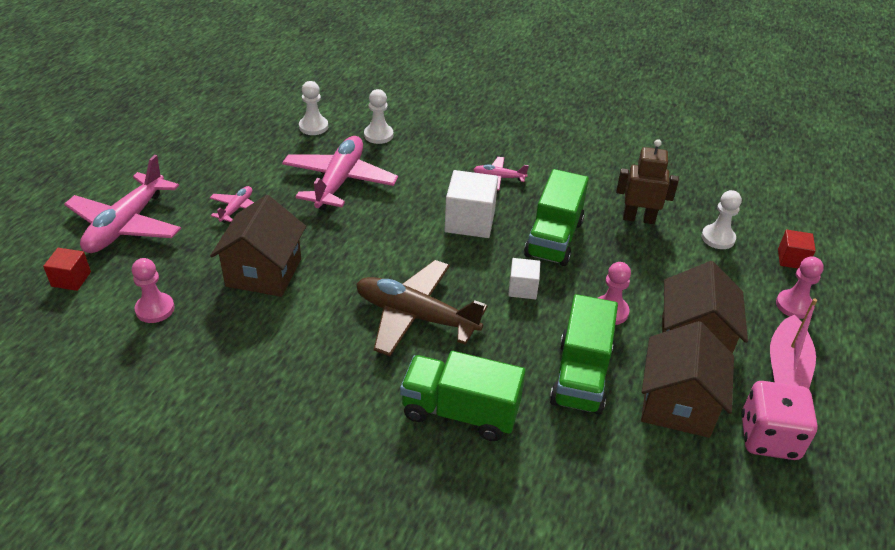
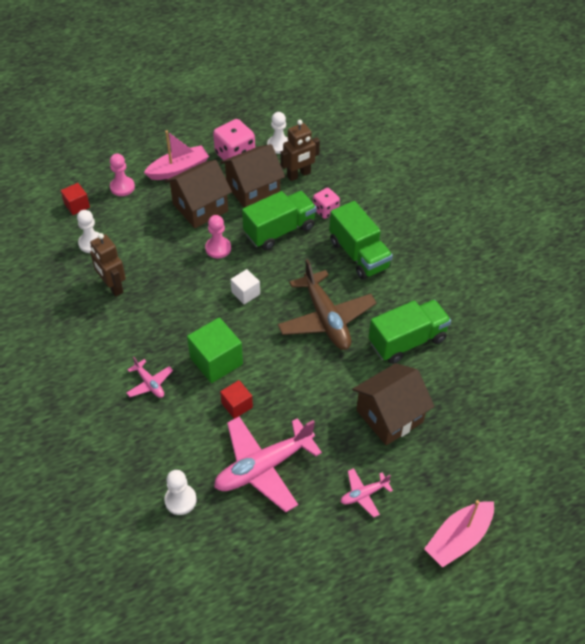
camera: 135 degrees left, 10 degrees up
(71, 279) = (526, 505): red cube -> red cube (237, 405)
(126, 225) = (458, 538): pink plane -> pink boat
(155, 309) = (480, 435): pink pawn -> none
(313, 127) = (221, 556): white pawn -> white pawn (278, 145)
(470, 221) = (216, 361): white cube -> green cube
(553, 238) = (183, 310): green truck -> green truck (407, 341)
(566, 443) = (325, 210): none -> pink dice
(663, 471) = (299, 175): none -> brown robot

